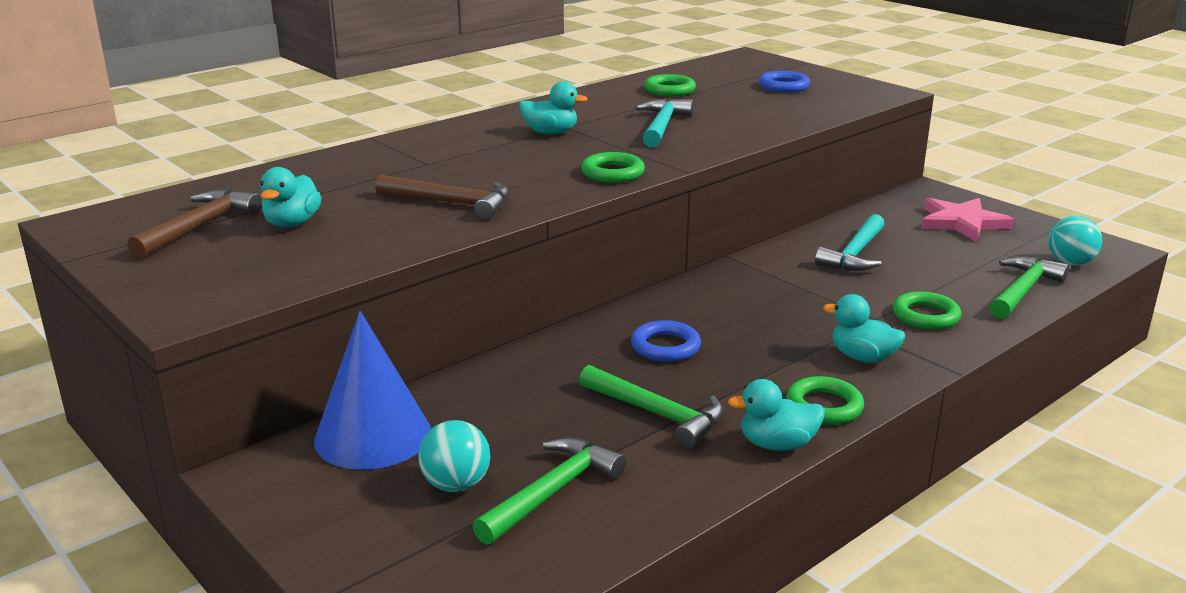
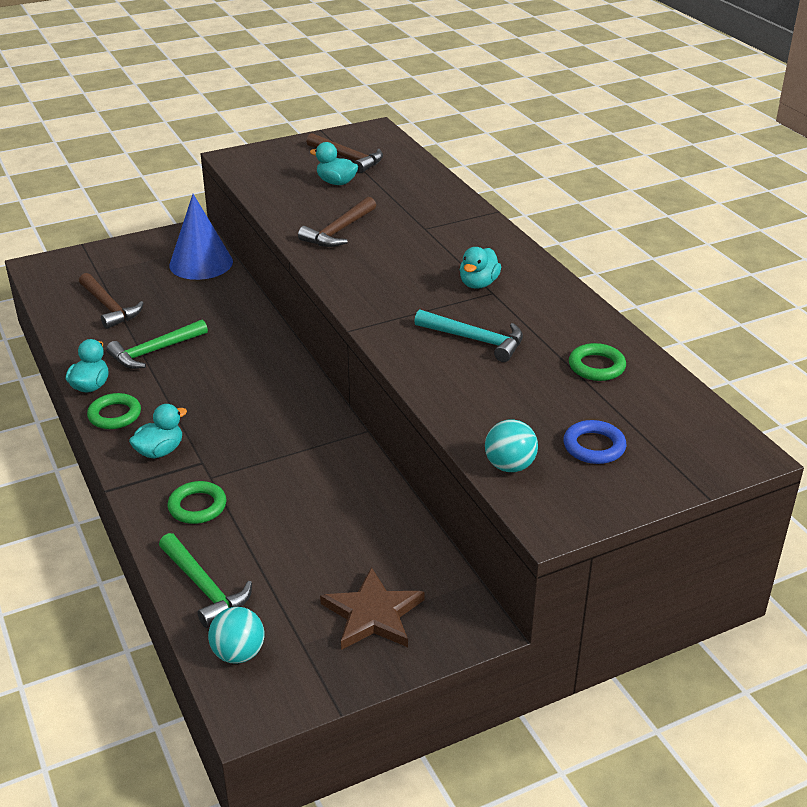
camera: 105 degrees right, 10 degrees up
(456, 485) = (137, 282): turquoise ball -> turquoise ball (509, 466)
(552, 491) = (109, 307): green hammer -> brown hammer
(612, 173) = (364, 297): green ring -> none
(665, 347) = (232, 370): blue ring -> none
(855, 254) = (332, 506): turquoise hammer -> none
(962, 222) = (373, 614): pink star -> brown star

